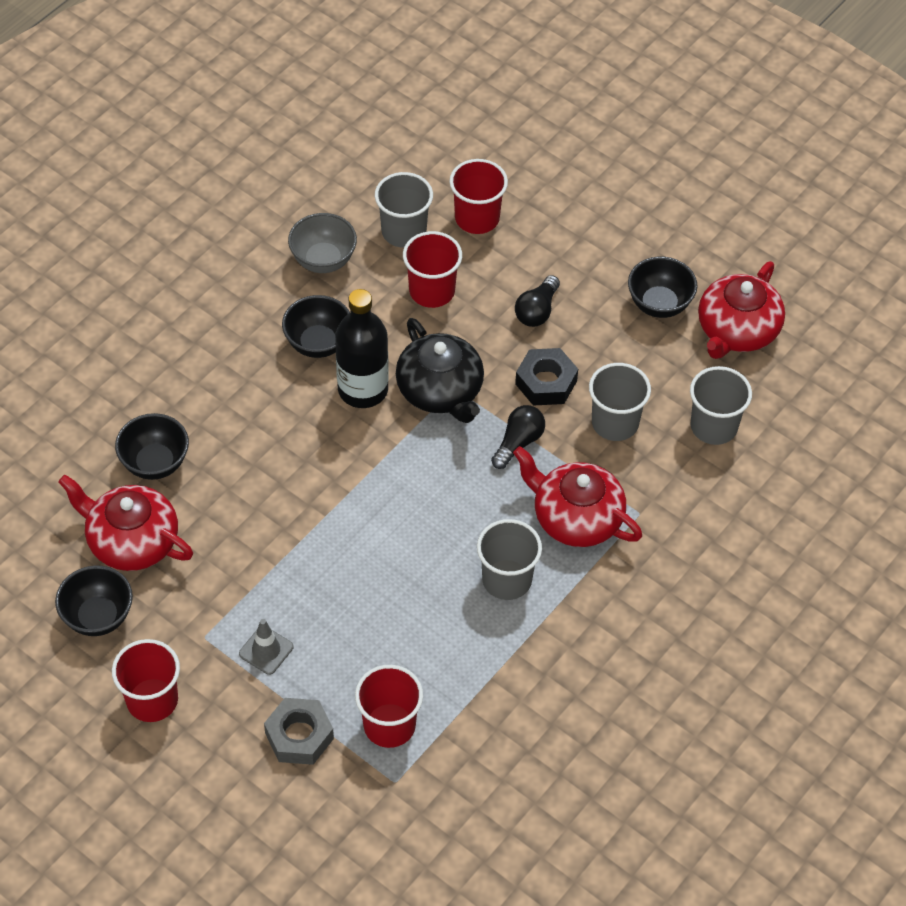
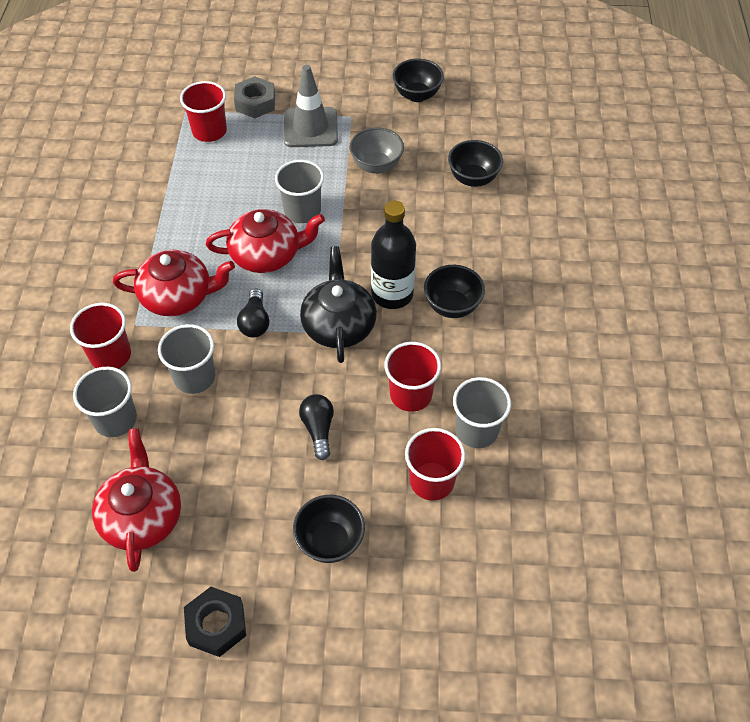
camera: 145 degrees right, 0 degrees up
(131, 541) = (440, 135): red teapot -> red teapot (267, 255)
(152, 700) = (348, 78): red cup -> red cup (110, 355)
(266, 650) = (310, 128): grey traffic cone -> grey traffic cone, size x1.86
(323, 260) = (510, 368): grey bowl -> grey bowl (376, 166)
(440, 391) = (339, 325): black teapot -> black teapot turned 60 degrees clockwise
(507, 580) = (197, 235): grey cup -> grey cup (302, 211)
(546, 382) = (268, 376): black nut -> black nut (216, 625)
(659, 304) = (223, 499): black bowl -> black bowl (330, 541)

